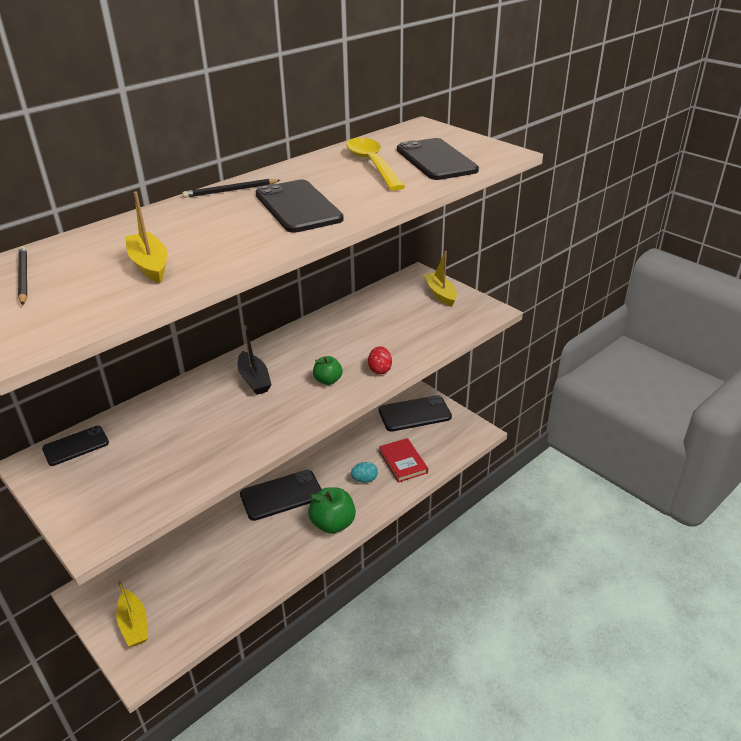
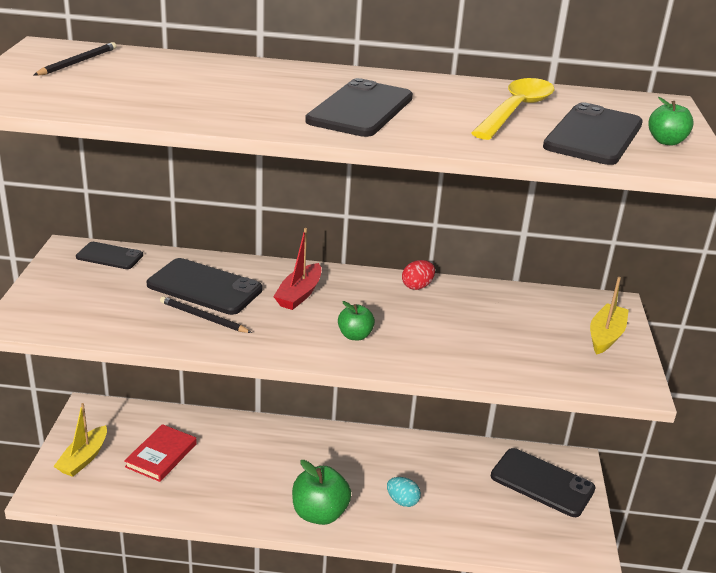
camera: 45 degrees right, 5 degrees down
(149, 265) = (159, 93): yellow boat -> none
(230, 190) = (341, 74): black pencil -> black pencil (203, 317)
(254, 380) = (299, 294): black boat -> red boat
(281, 495) = (313, 455): black phone -> black phone (204, 287)
(380, 370) = (416, 359): red egg -> red egg (417, 286)
(403, 462) = (462, 516): red book -> red book (161, 455)
(469, 147) = (666, 141): none -> green apple

